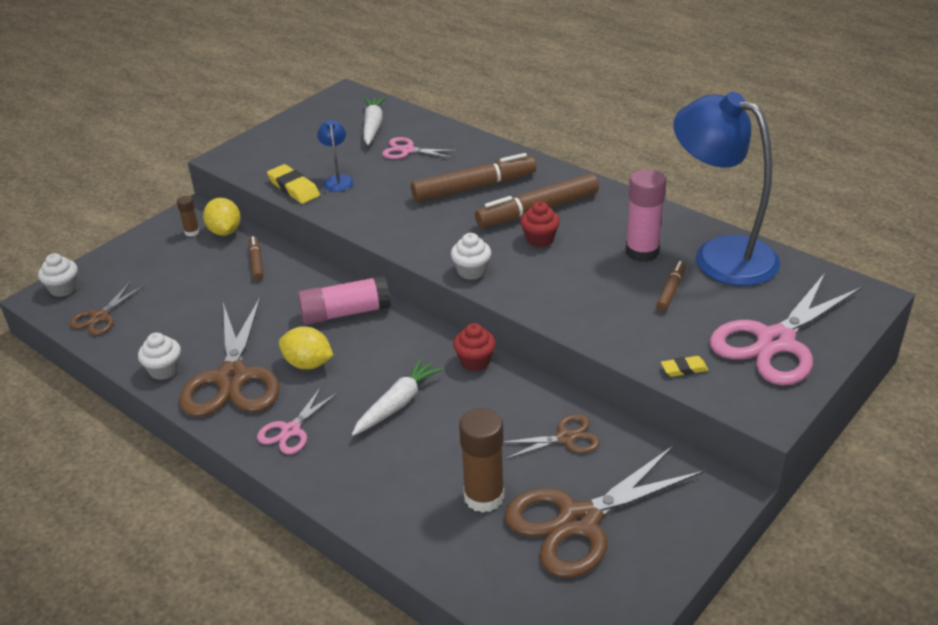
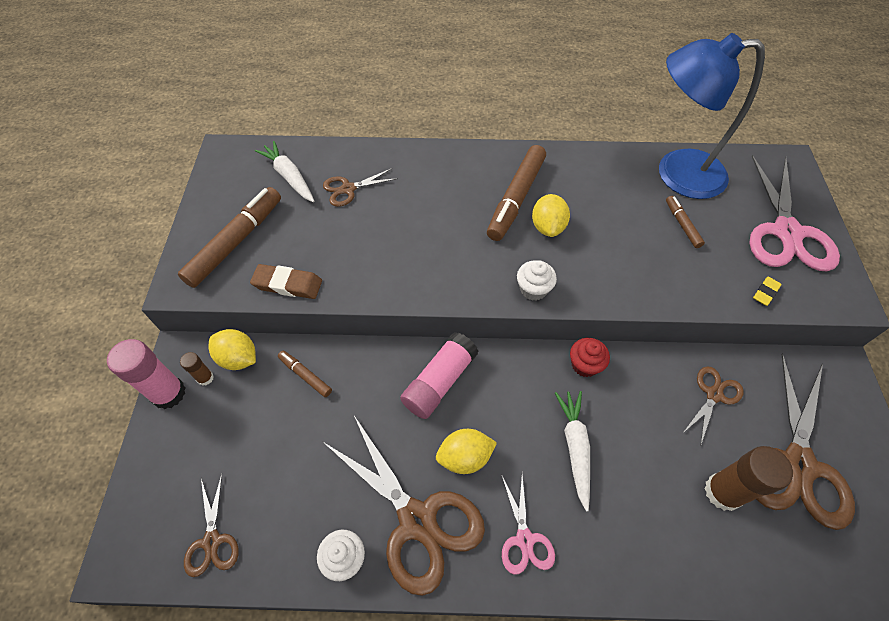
camera: 40 degrees left, 20 degrees up
(63, 289) = (133, 533): white cupcake -> none
(293, 188) = (288, 284): yellow eraser -> brown eraser
(338, 180) = (319, 253): blue lamp -> none
(407, 150) = (348, 189): pink scissors -> brown scissors
(474, 187) = (444, 200): brown marker -> brown marker (236, 242)
(539, 239) = (547, 227): red cupcake -> yellow lemon
(642, 252) = (627, 199): pink glue stick -> pink glue stick (168, 393)

